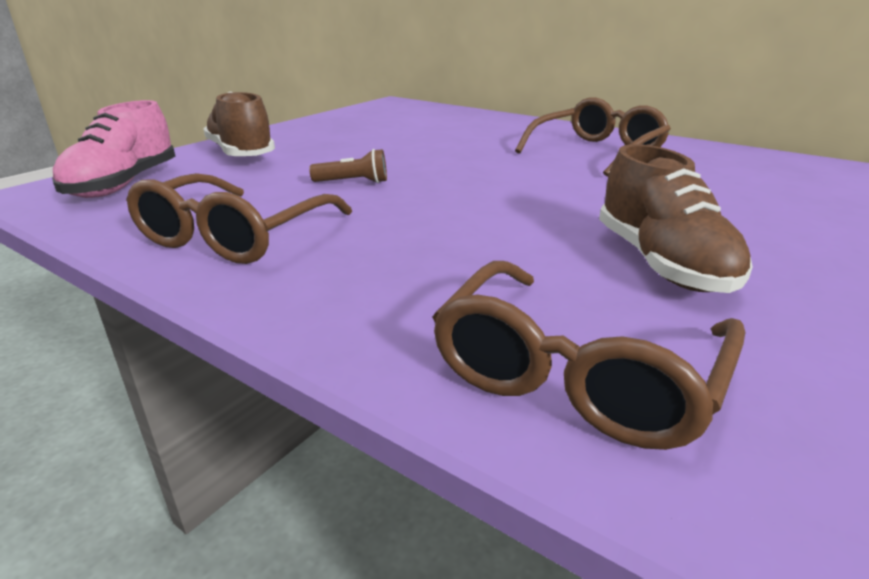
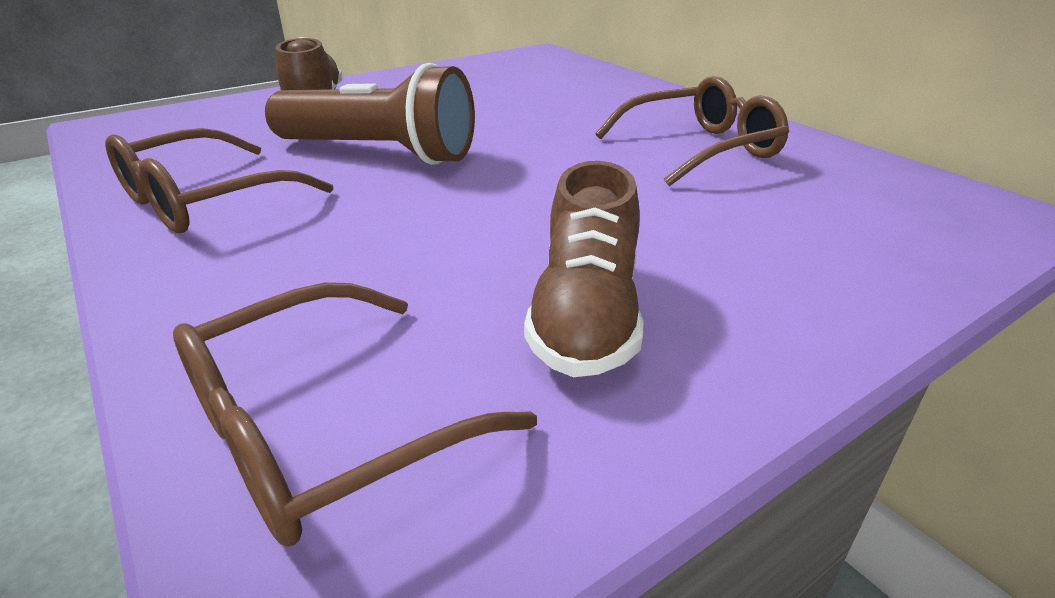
camera: 20 degrees right, 5 degrees up
(124, 185) = (178, 127): pink shoe -> none
(353, 182) = (380, 153): brown flashlight -> brown flashlight, size x2.48

